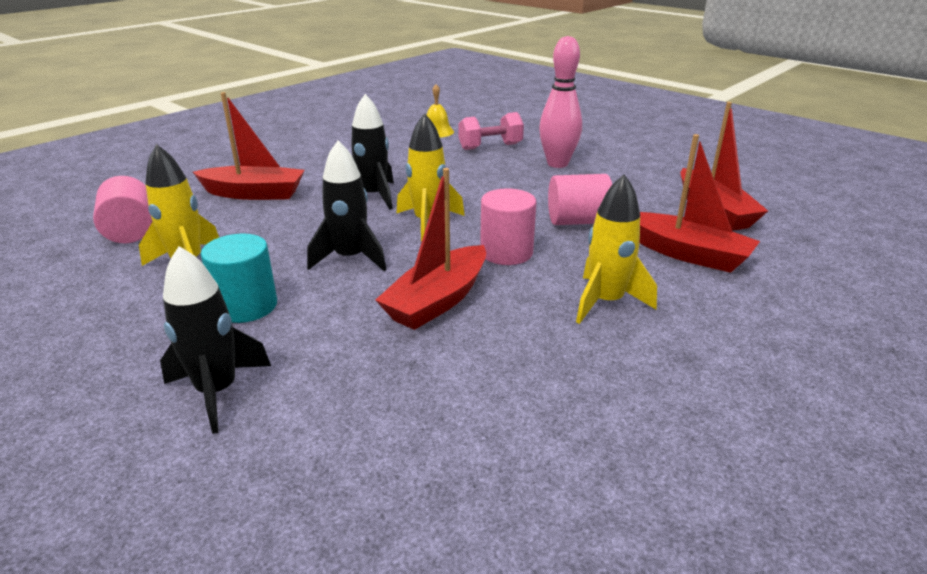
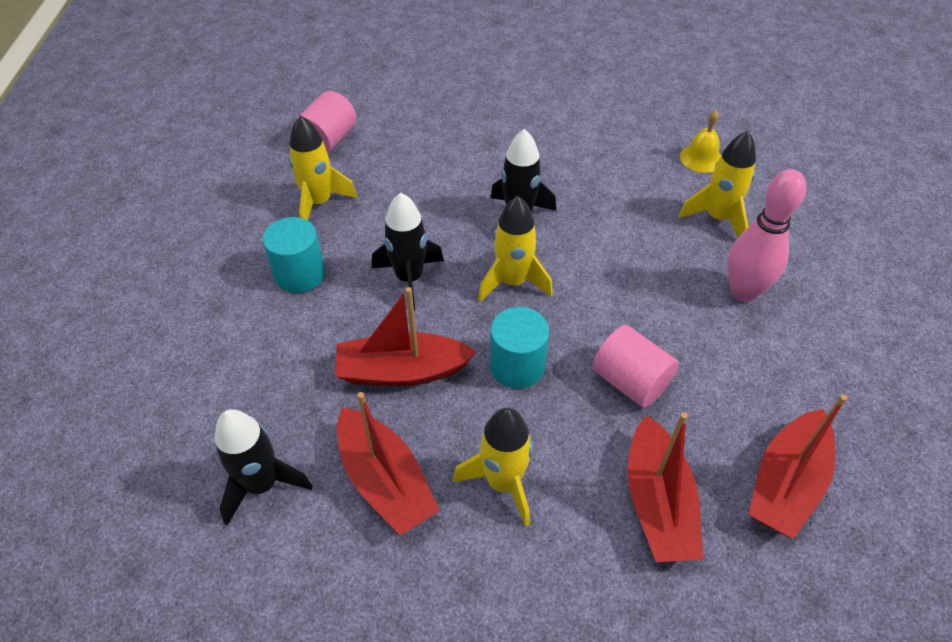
camera: 50 degrees right, 20 degrees up
(217, 392) = (208, 335): black rocket -> black rocket (262, 484)
(254, 193) = (444, 149): red boat -> red boat (385, 481)
(490, 147) = (717, 218): pink dumbbell -> yellow rocket
(506, 252) = (517, 366): pink cylinder -> turquoise cylinder

